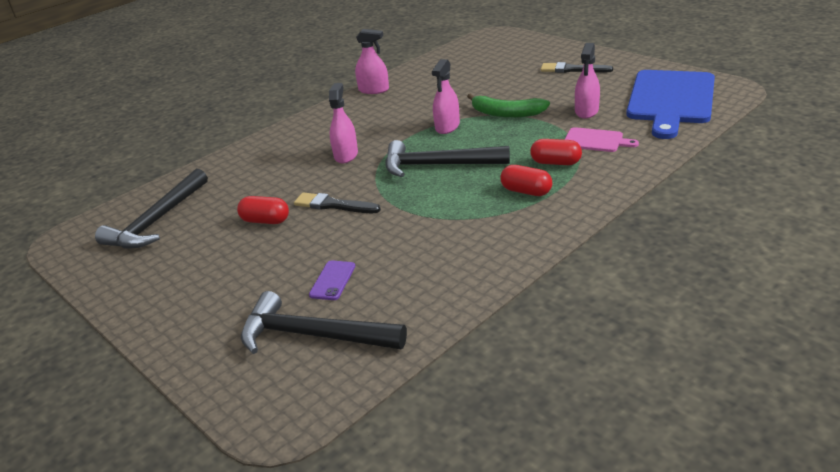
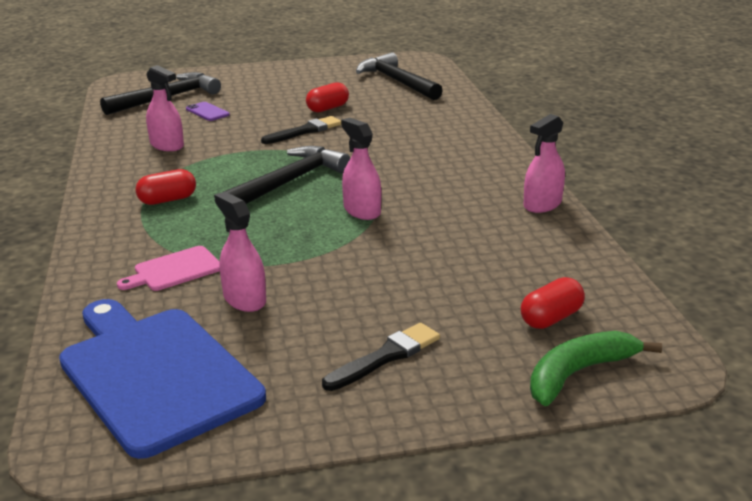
camera: 120 degrees right, 5 degrees down
(346, 155) = (387, 153): pink spray bottle -> pink spray bottle (167, 145)
(506, 113) = (333, 251): green banana -> green banana (578, 373)
(555, 163) = (181, 231): red capsule -> red capsule (551, 318)

